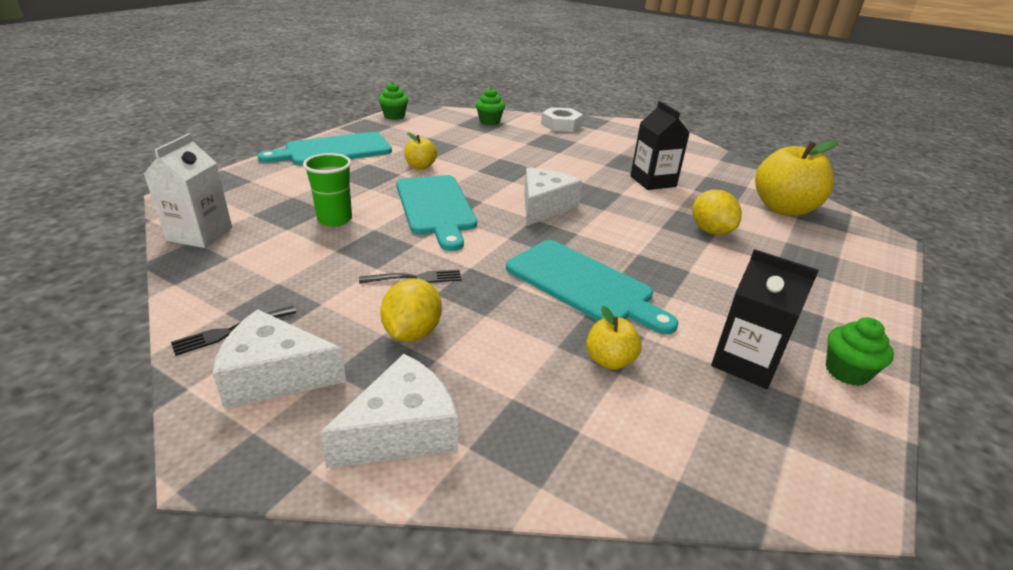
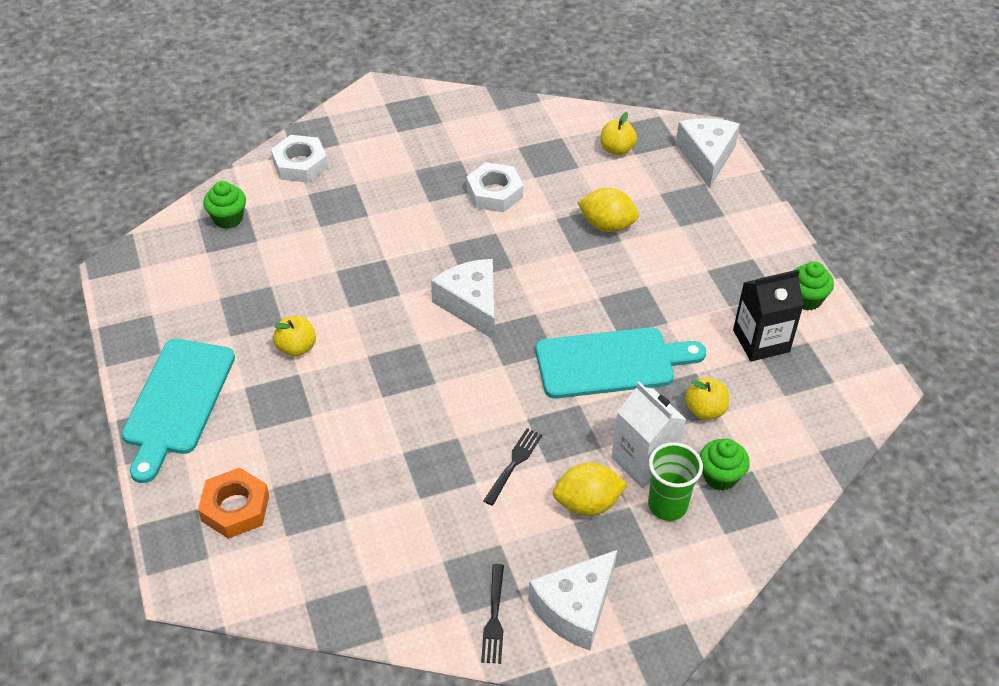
camera: 50 degrees left, 15 degrees up
(200, 234) = (296, 592): white carton -> white carton (644, 461)
(262, 191) = (235, 508): none -> orange nut
(334, 219) = (357, 473): green cup -> green cup (667, 505)
(394, 116) = (120, 295): green cupcake -> green cupcake (720, 476)
(402, 431) = (686, 560): white cheese -> white cheese (706, 157)
(412, 333) = (587, 503): yellow lemon -> yellow lemon turned 60 degrees counterclockwise
(436, 207) = (401, 384): turquoise cutting board -> none
(653, 181) = (494, 193): black carton -> white nut
(784, 209) = (616, 149): yellow apple -> yellow apple, size x0.50

